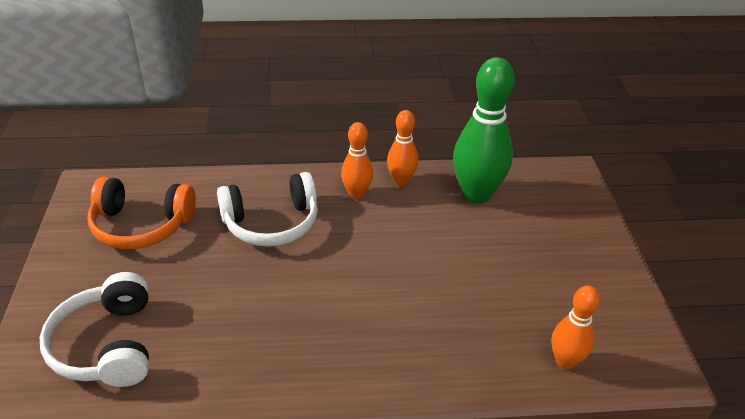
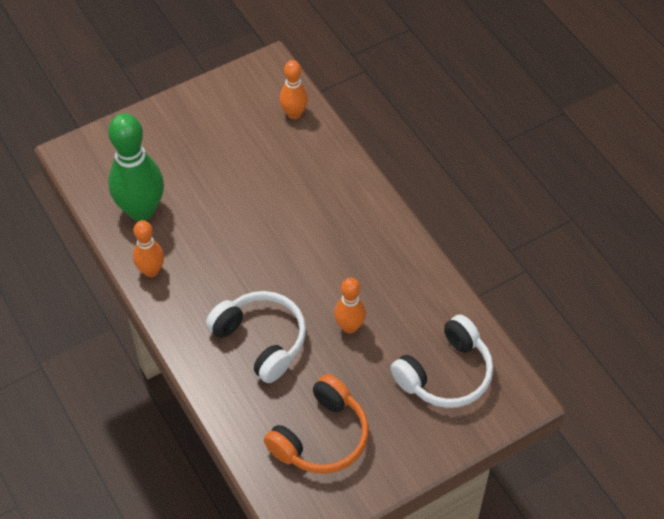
camera: 115 degrees left, 15 degrees up
(141, 225) = (321, 437): orange headphones -> orange headphones turned 60 degrees clockwise
(356, 194) = (188, 296): orange bowling pin -> orange bowling pin (349, 326)

